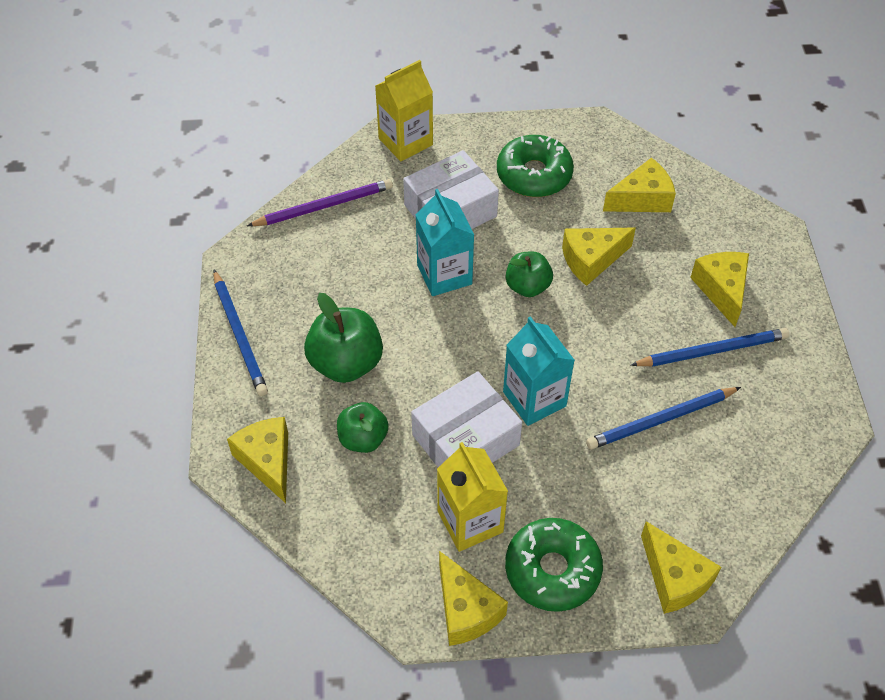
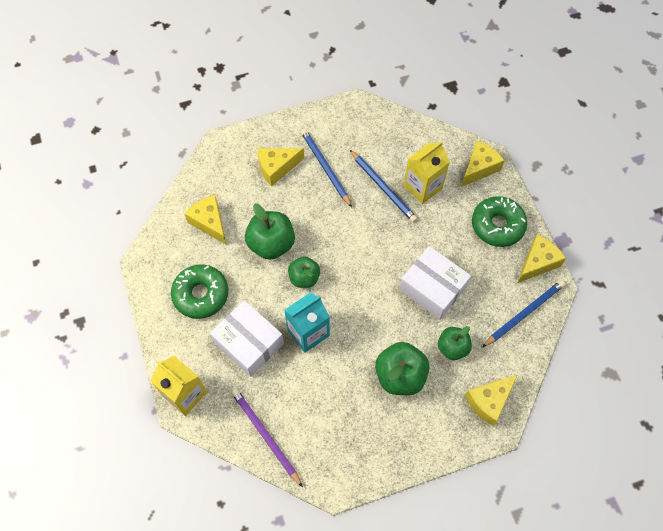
camera: 105 degrees left, 10 degrees up
(240, 335) = (400, 456): blue pencil -> blue pencil (524, 313)
(470, 521) = (484, 273): yellow carton -> yellow carton (422, 187)
(534, 399) = (390, 256): turquoise carton -> none
(591, 260) = (271, 244): yellow cheese -> green apple

